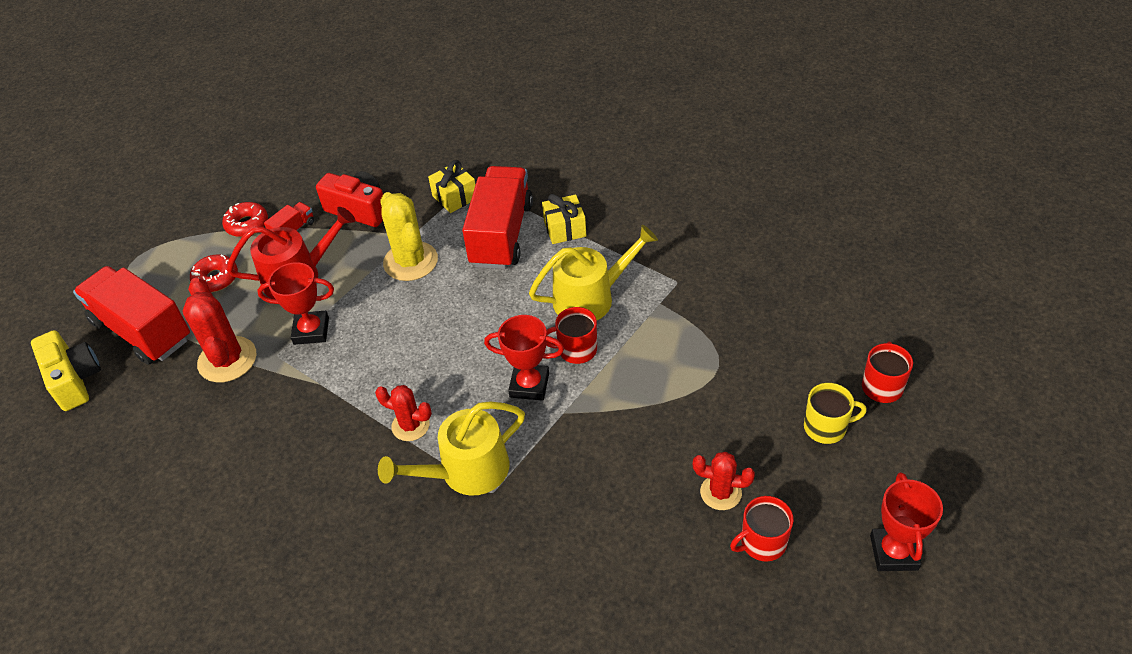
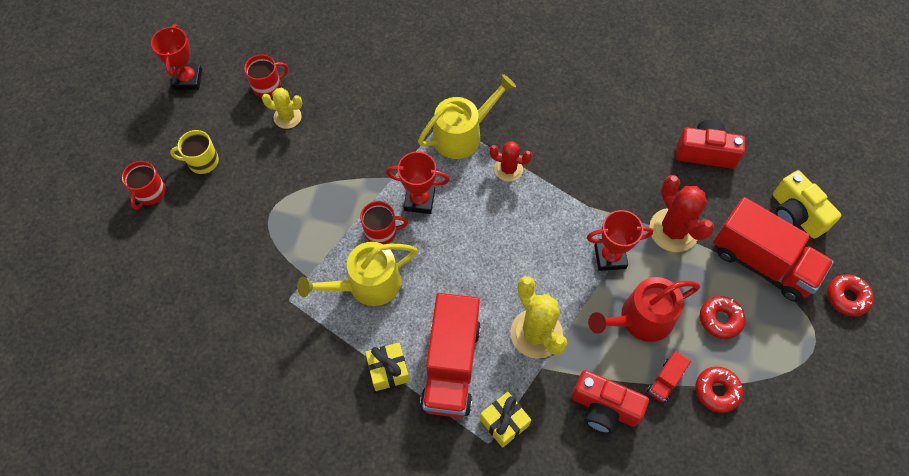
camera: 175 degrees right, 15 degrees up
(72, 301) = (847, 297): none -> red donut
(144, 452) = (705, 153): none -> red camera
(720, 492) = (287, 117): red cactus -> yellow cactus

